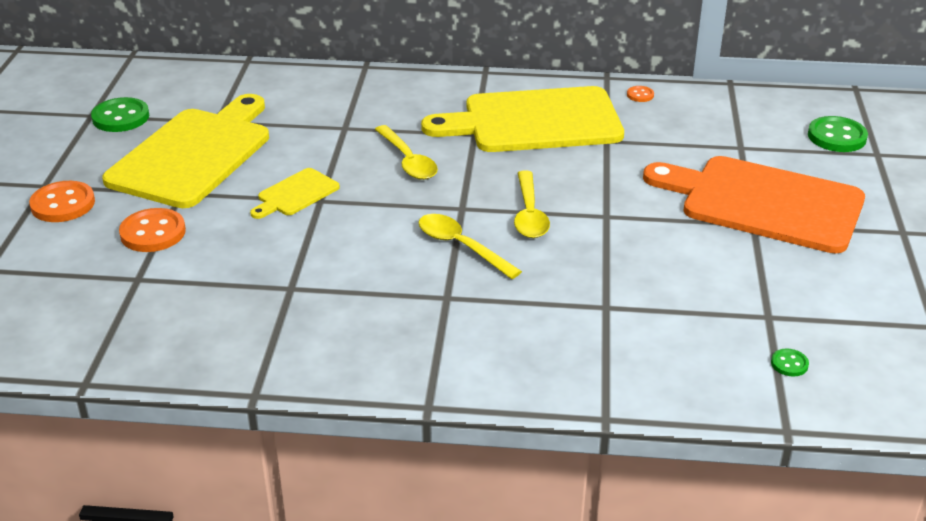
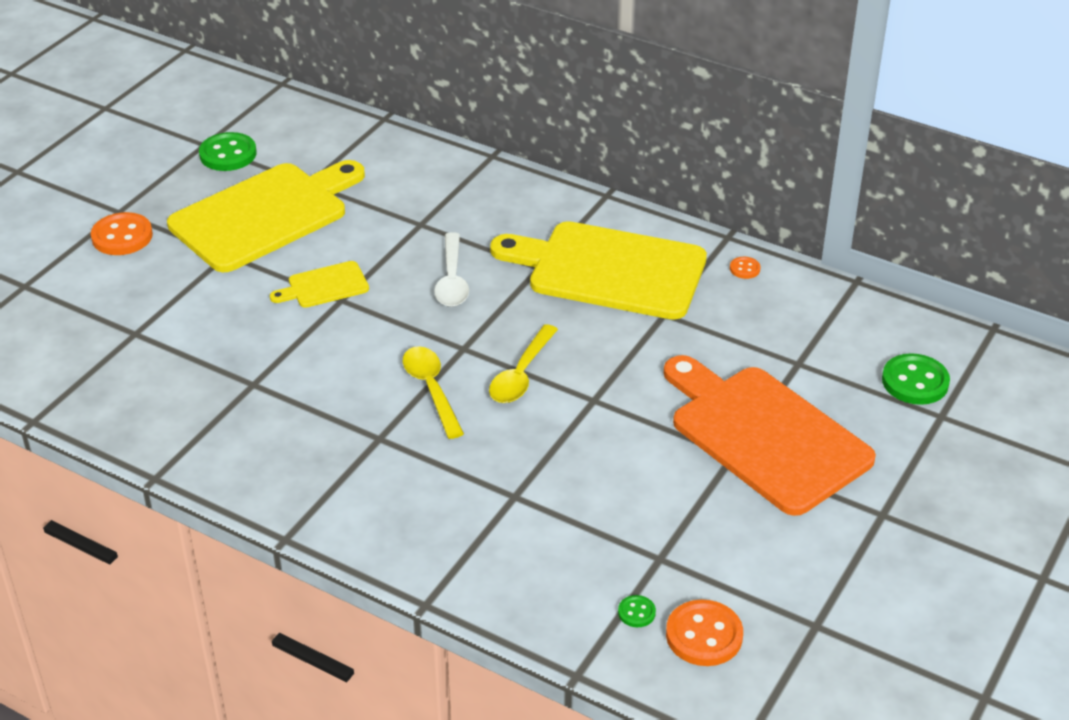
camera: 25 degrees right, 5 degrees up
(153, 233) = (176, 290): orange button -> orange button (704, 635)
(408, 161) = (452, 280): yellow spoon -> white spoon

